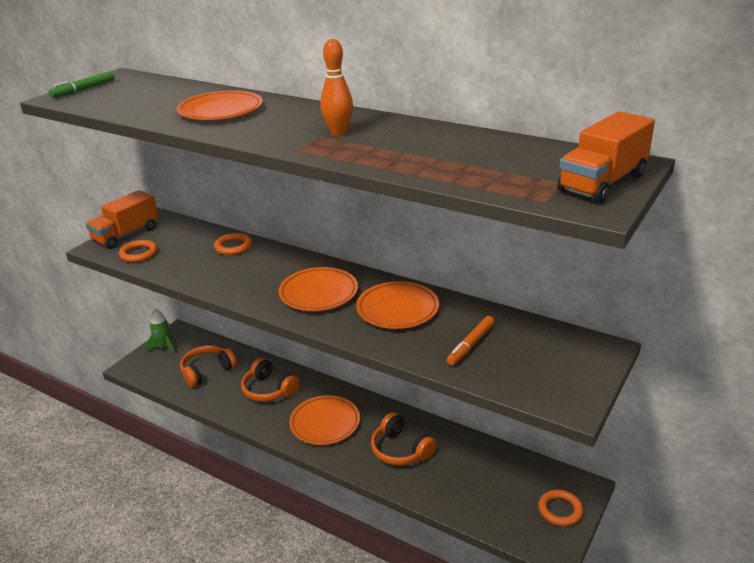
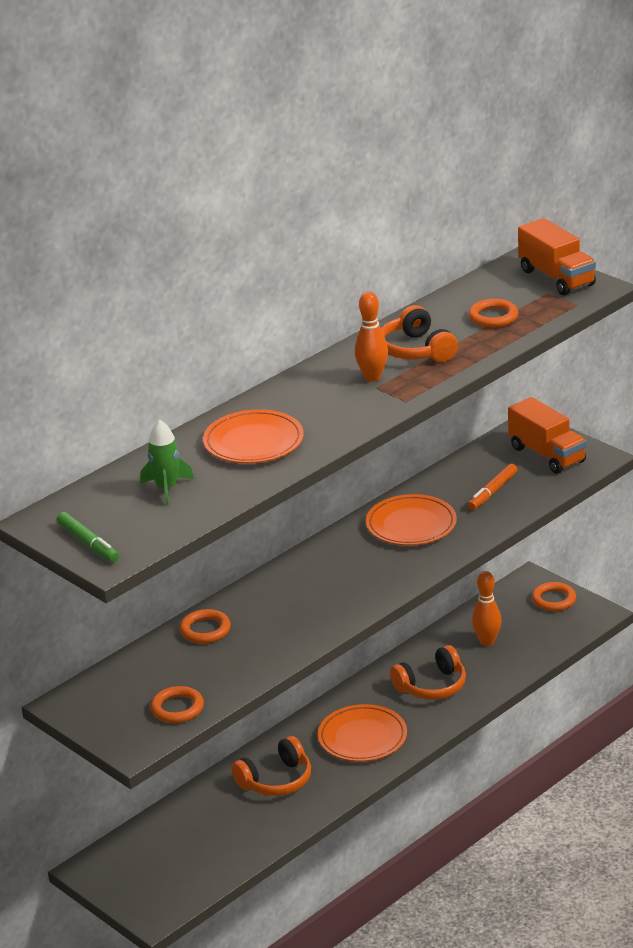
camera: 75 degrees left, 0 degrees up
(126, 235) = (111, 723): orange truck -> orange truck (547, 455)
(164, 347) = (123, 881): green rocket -> green rocket (167, 488)
(207, 371) = (206, 837): orange headphones -> orange headphones (416, 350)
(318, 293) = (353, 572): orange plate -> none
(471, 345) = (493, 492): orange marker -> orange marker turned 75 degrees clockwise
(475, 473) = (487, 641): none -> orange bowling pin
(485, 164) = (493, 317): none -> orange ring

